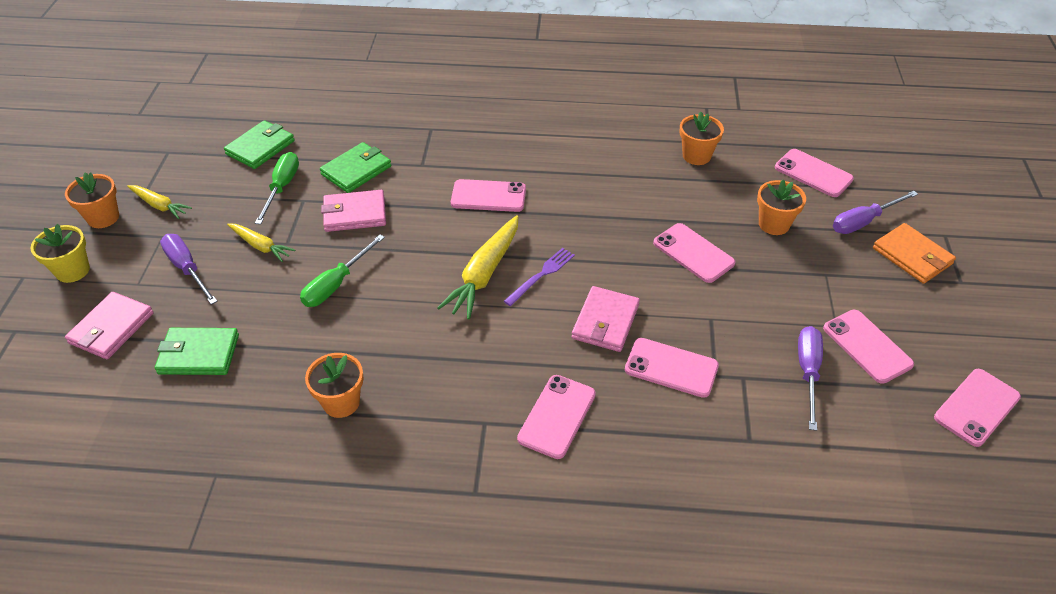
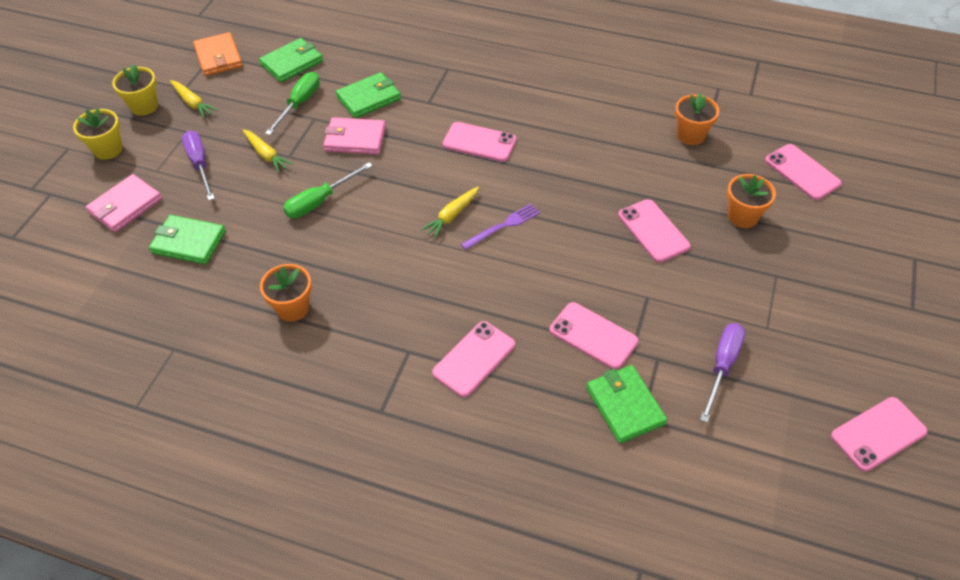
camera: 15 degrees right, 5 degrees up
(103, 218) = (144, 106): orange flower pot -> yellow flower pot
(484, 274) = (452, 216): yellow carrot -> yellow carrot, size x0.59
(605, 322) = (547, 281): pink wallet -> none
(728, 431) = (625, 405): none -> green wallet
(863, 221) = (835, 230): purple screwdriver -> none
(867, 346) = (790, 353): pink phone -> none
(912, 256) = (872, 273): orange wallet -> orange wallet (218, 57)

